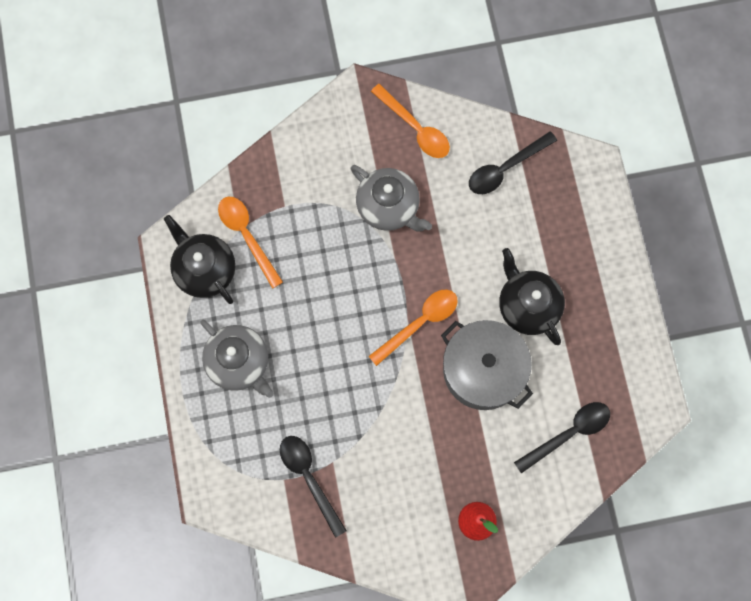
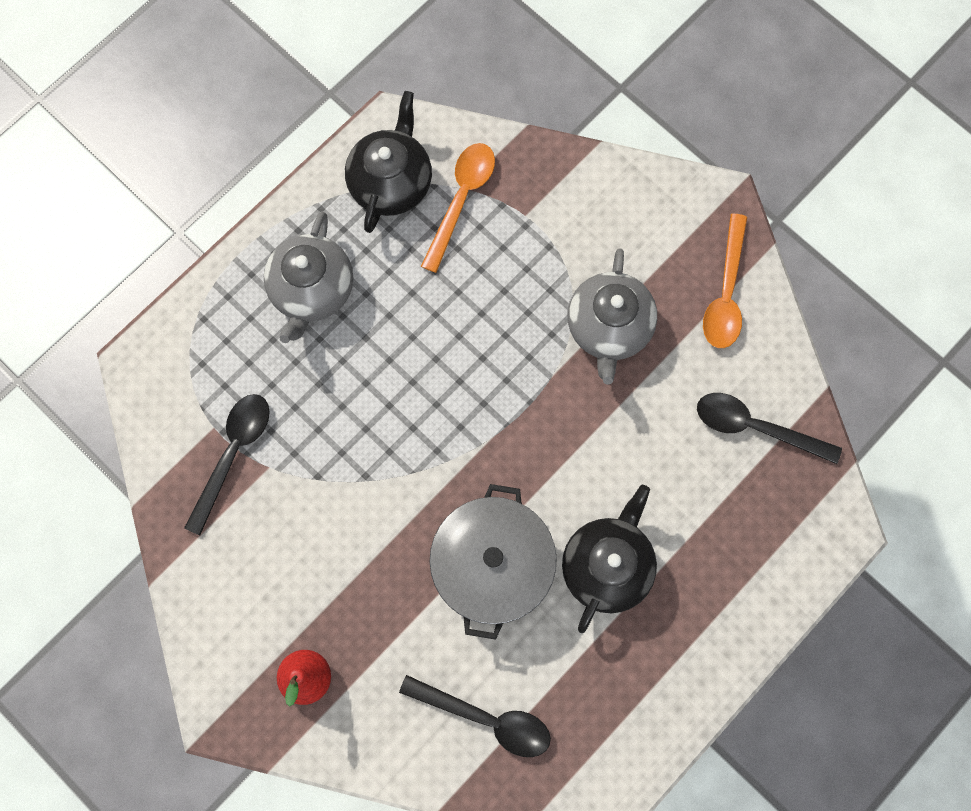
camera: 55 degrees right, 0 degrees up
(419, 323) = (496, 454): orange spoon -> none

